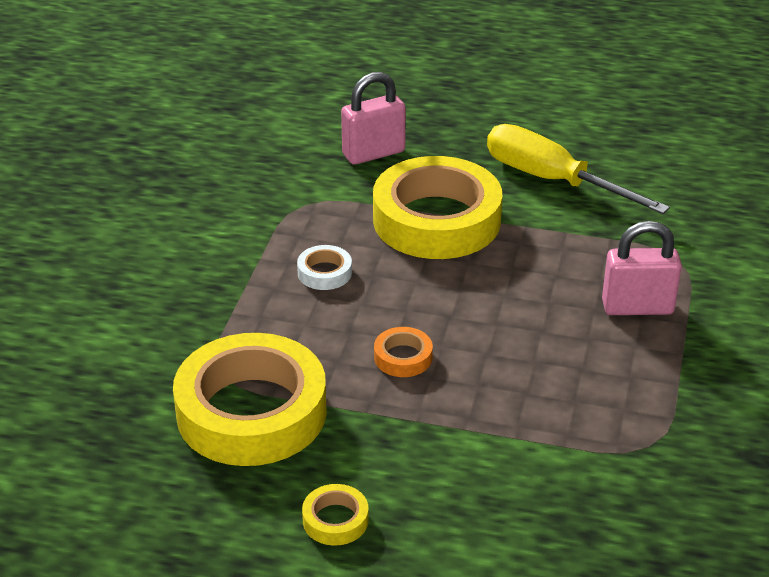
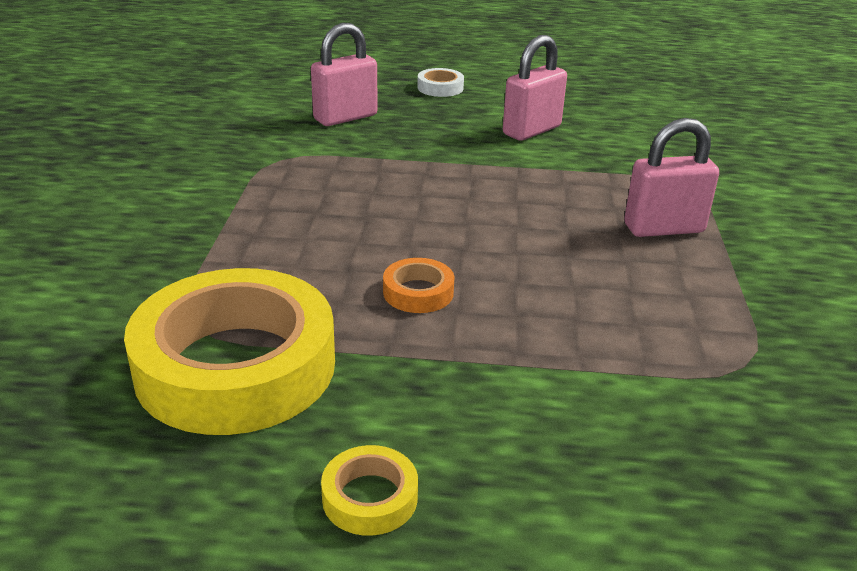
camera: 10 degrees left, 5 degrees down
(324, 273) = (310, 216): white tape -> white tape (440, 88)
(436, 220) = (423, 166): yellow tape -> none
(552, 180) = (531, 130): yellow screwdriver -> pink padlock

